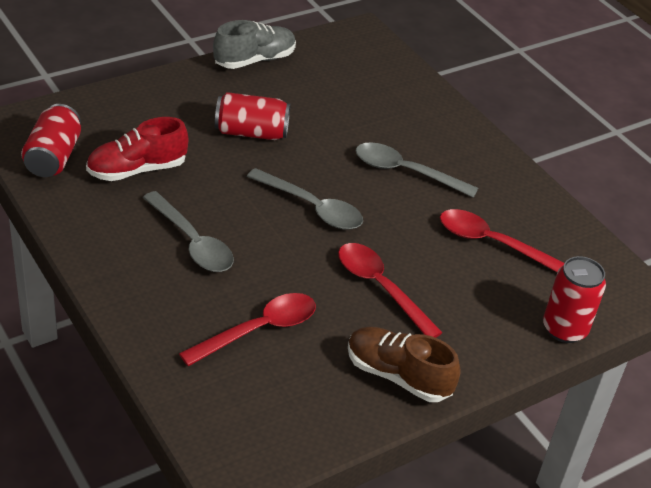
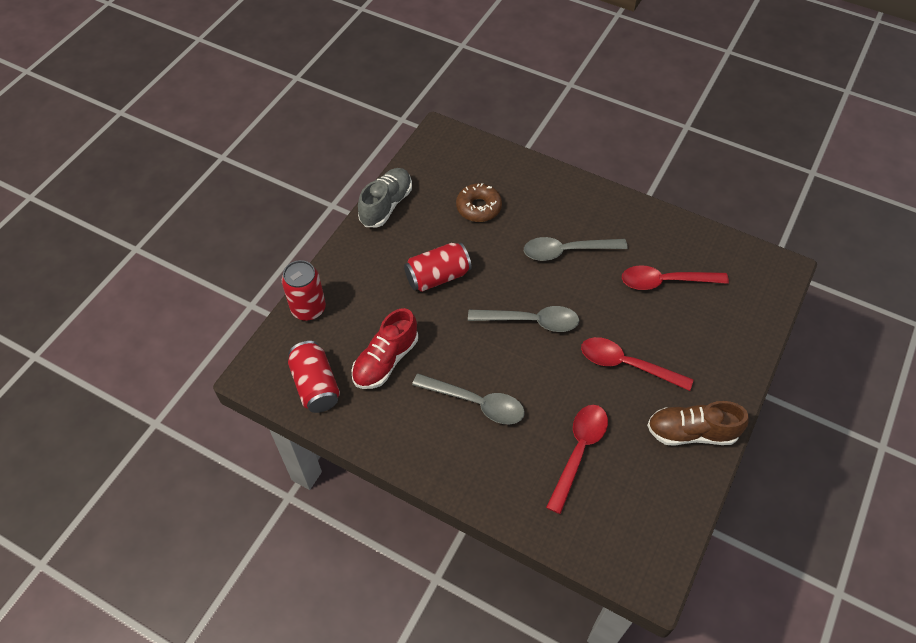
camera: 25 degrees left, 15 degrees up
(346, 100) = (478, 207): none -> brown donut
(564, 329) = (759, 327): red can -> red can (308, 309)

